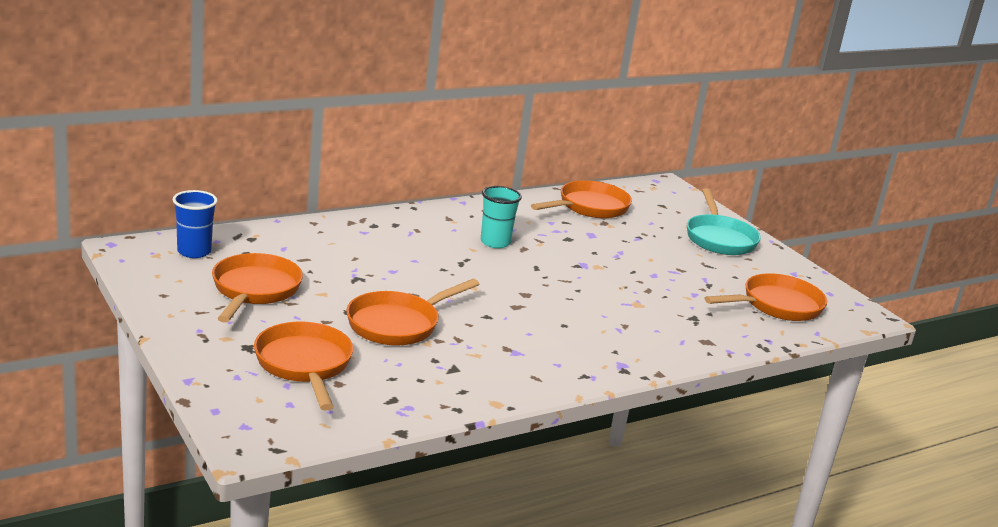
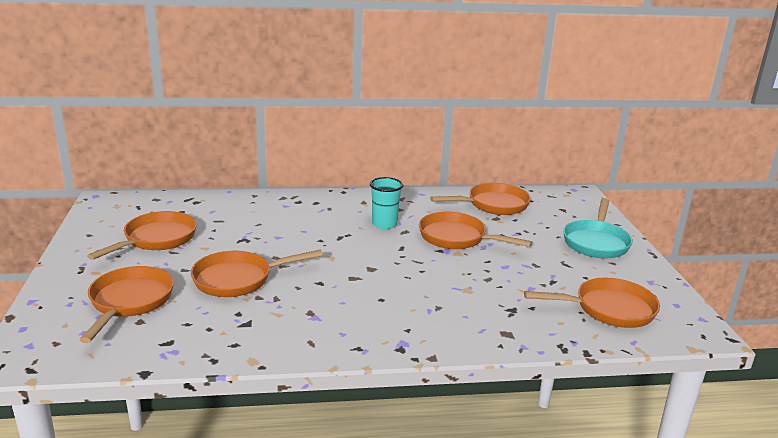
camera: 25 degrees right, 0 degrees up
(194, 252) = (145, 207): blue cup -> none
(583, 249) = (457, 238): none -> orange pan

